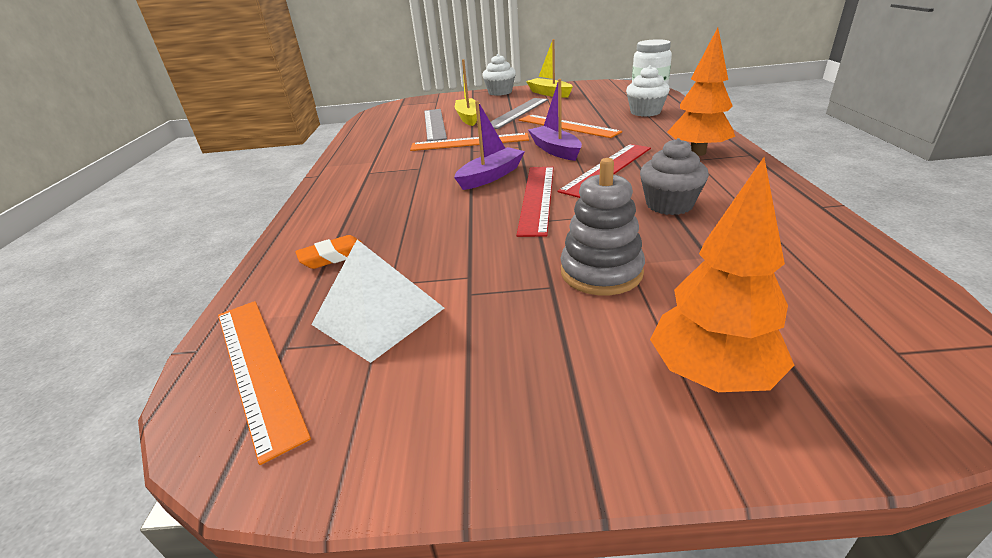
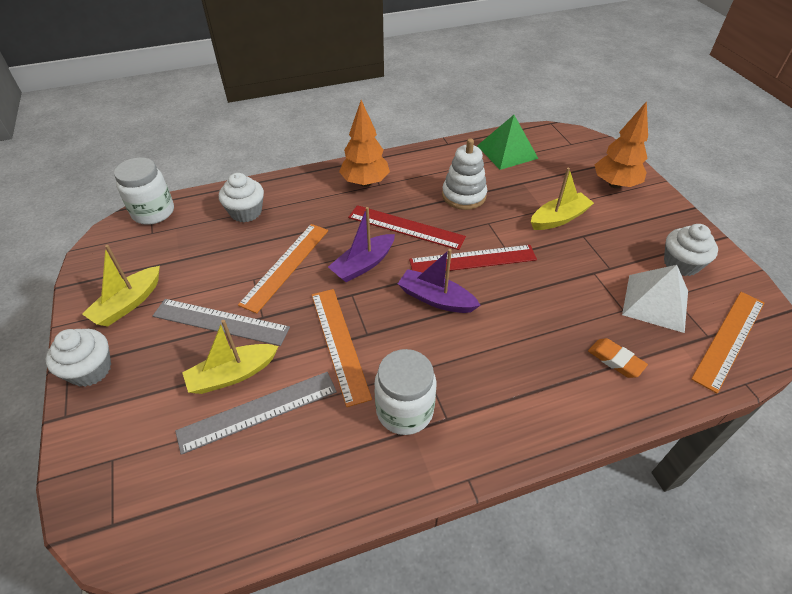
camera: 110 degrees left, 15 degrees up
(390, 160) = (404, 410): none -> white jar
(429, 381) = (681, 264): none -> white cupcake
(601, 272) = (559, 218): grey stacking toy -> yellow boat
(669, 205) = (464, 195): grey cupcake -> white stacking toy
(815, 256) = (507, 152): none -> green pyramid

